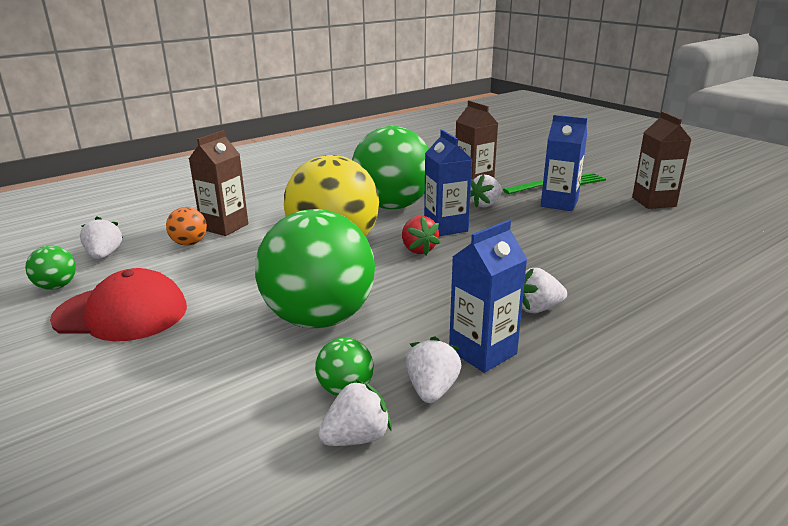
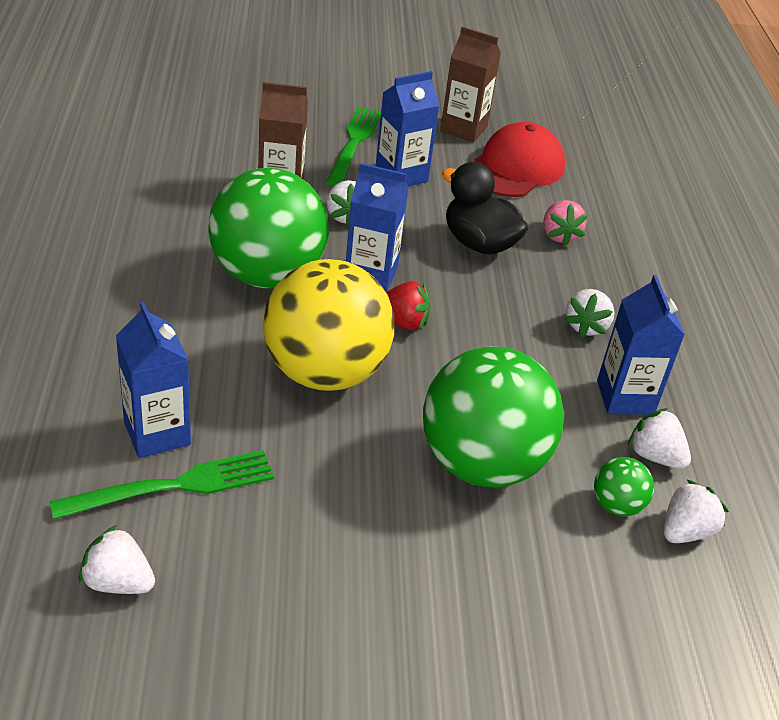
camera: 60 degrees left, 15 degrees up
(56, 286) = (174, 658): green ball -> none
(121, 313) = (321, 613): red cap -> red cap (515, 168)
(189, 243) = (175, 485): orange ball -> green fork
(224, 227) = (157, 433): brown carton -> blue carton
(356, 438) = (685, 531): white strawberry -> white strawberry turned 45 degrees clockwise
(546, 244) = (479, 243): none -> black duck
(619, 265) = (559, 235): none -> pink strawberry

